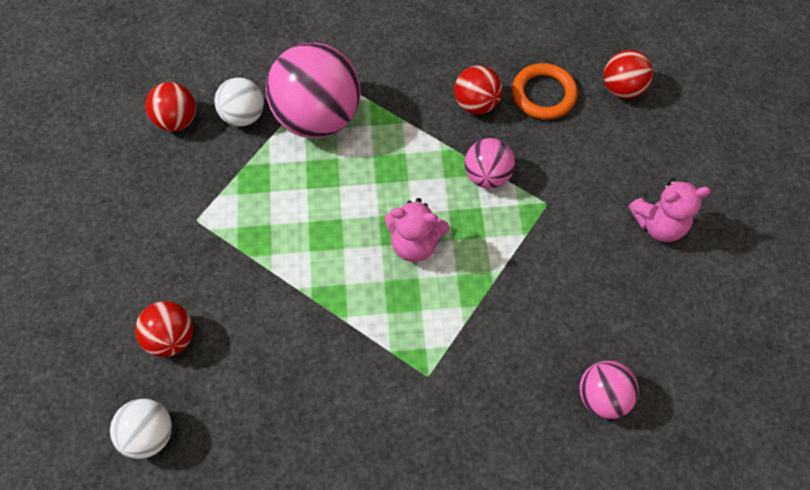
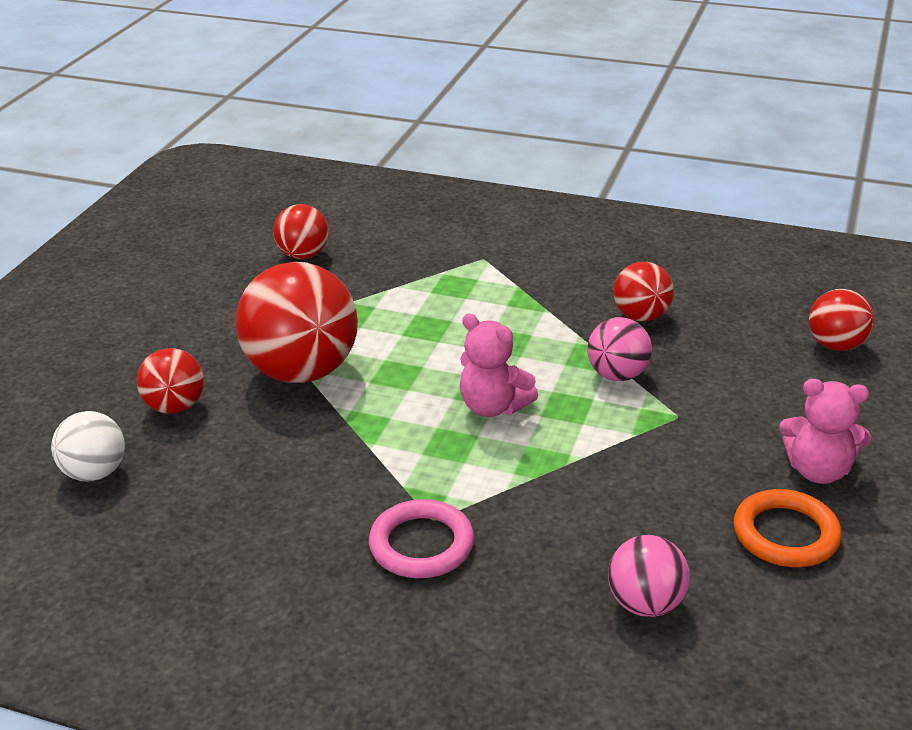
camera: 25 degrees right, 30 degrees down
(244, 115) = (373, 267): white ball -> none
(251, 259) = (302, 371): none -> red ball
(318, 117) = (452, 286): pink ball -> none
(432, 404) = (421, 544): none -> pink ring
(543, 94) = (730, 327): orange ring -> orange ring (785, 534)

